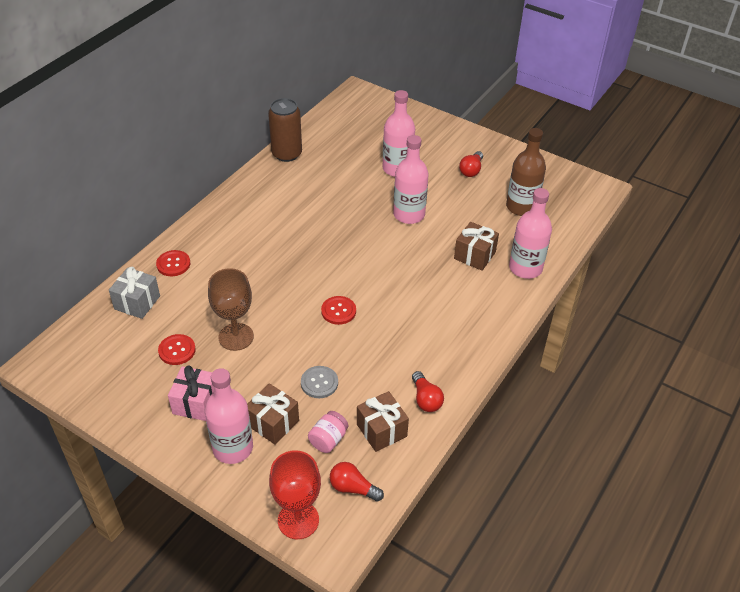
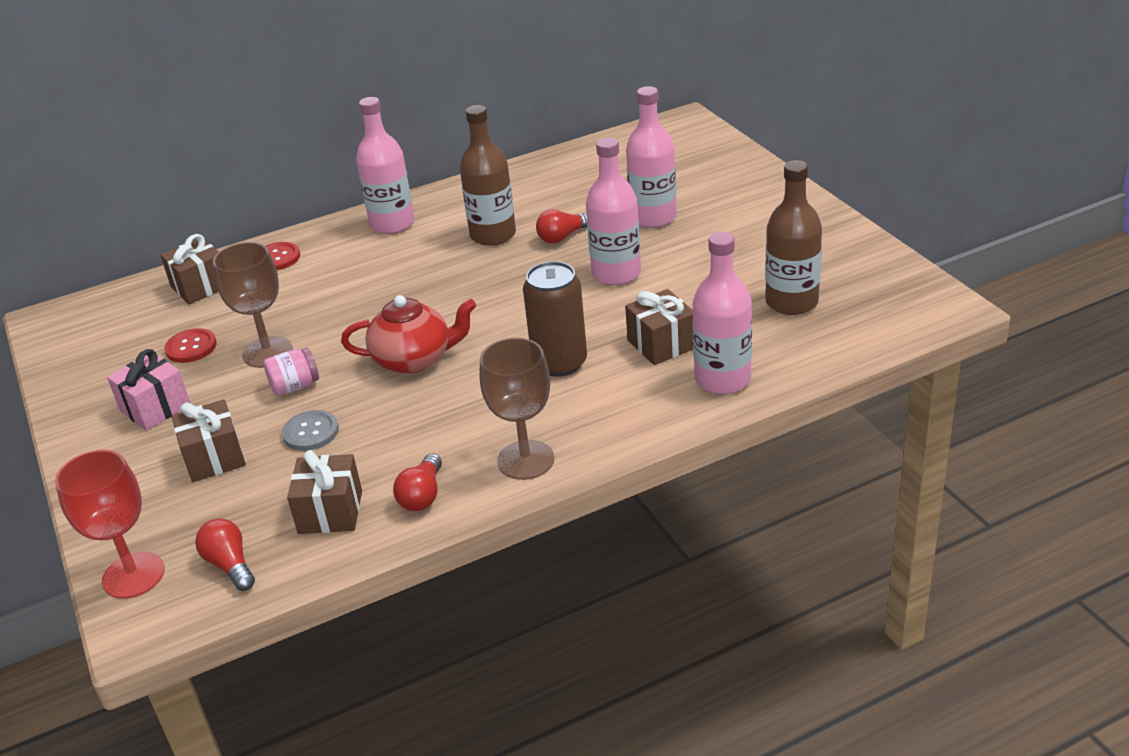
camera: 35 degrees right, 10 degrees down
(137, 302) = (200, 287): grey gift -> brown gift
(233, 448) = (144, 469): pink bottle -> pink bottle (392, 224)
(287, 154) = (524, 172): brown can -> brown can (560, 363)
(308, 207) = (493, 235): none -> brown bottle
(328, 439) = (257, 499): pink jar -> pink jar (295, 386)
(338, 311) = (414, 359): red button -> red teapot
(464, 355) = (525, 460): none -> brown goblet
(471, 170) = (758, 241): red light bulb -> red light bulb (563, 237)

